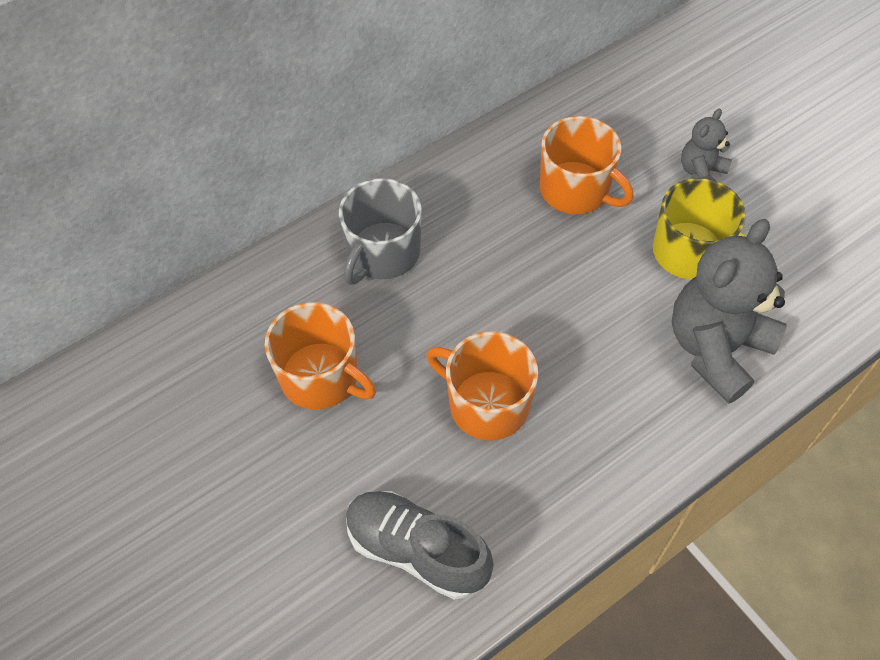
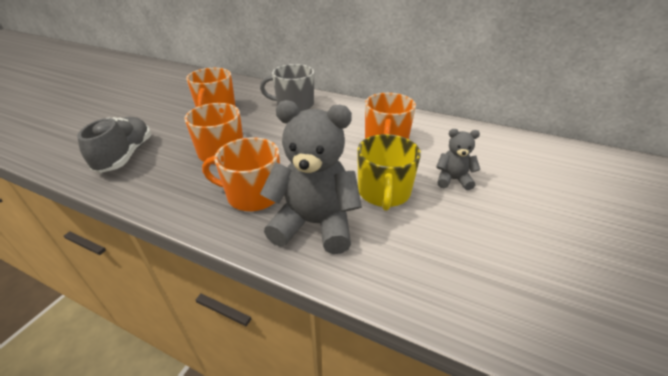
camera: 60 degrees right, 20 degrees down
(625, 395) = (253, 195): none -> orange mug

